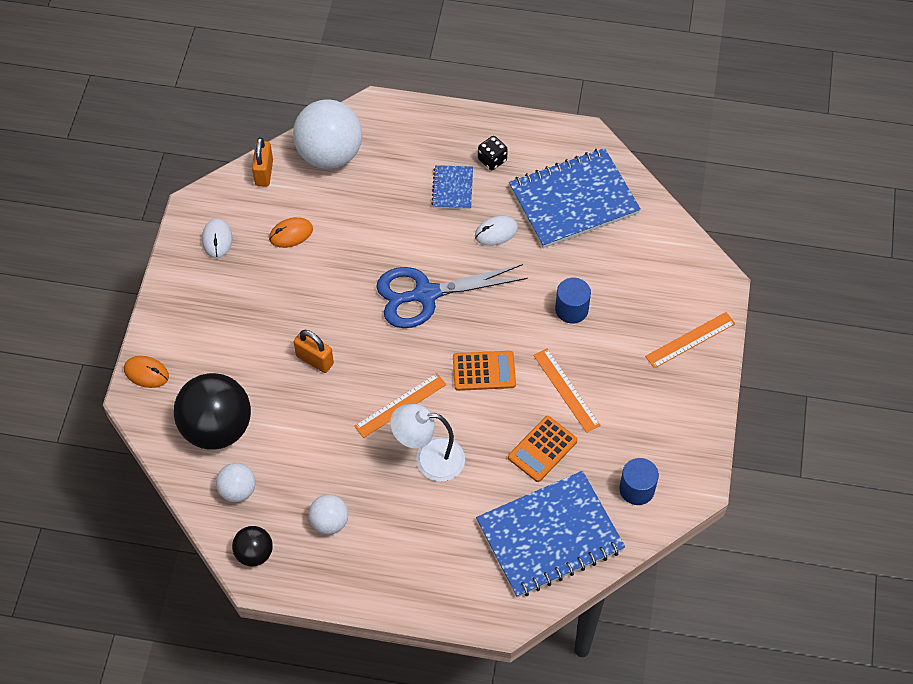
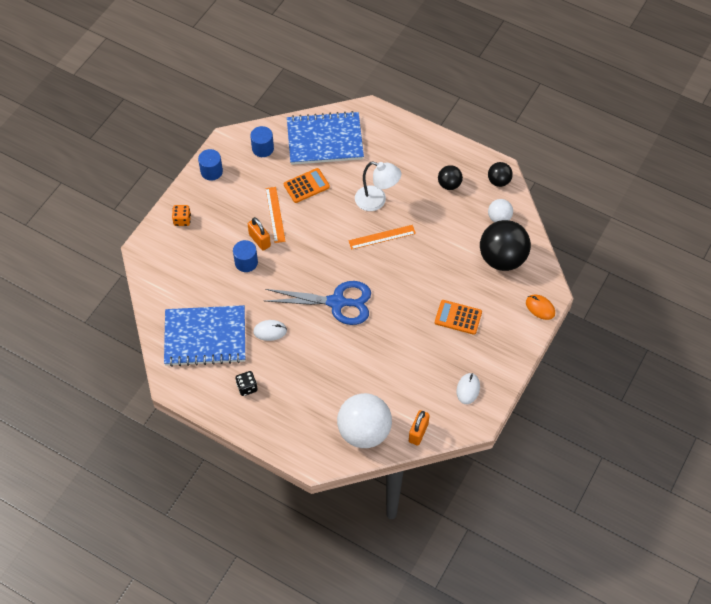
camera: 160 degrees left, 0 degrees up
(291, 234) = (414, 376): orange mouse -> none
(315, 360) = (426, 282): orange padlock -> orange padlock (260, 240)
(329, 522) = (449, 184): white ball -> black ball
(452, 188) = (285, 374): blue notebook -> none
(484, 371) = (321, 241): orange calculator -> orange calculator (458, 317)
(690, 340) = (182, 220): orange ruler -> orange dice
(691, 426) = (211, 171): none -> blue cylinder

